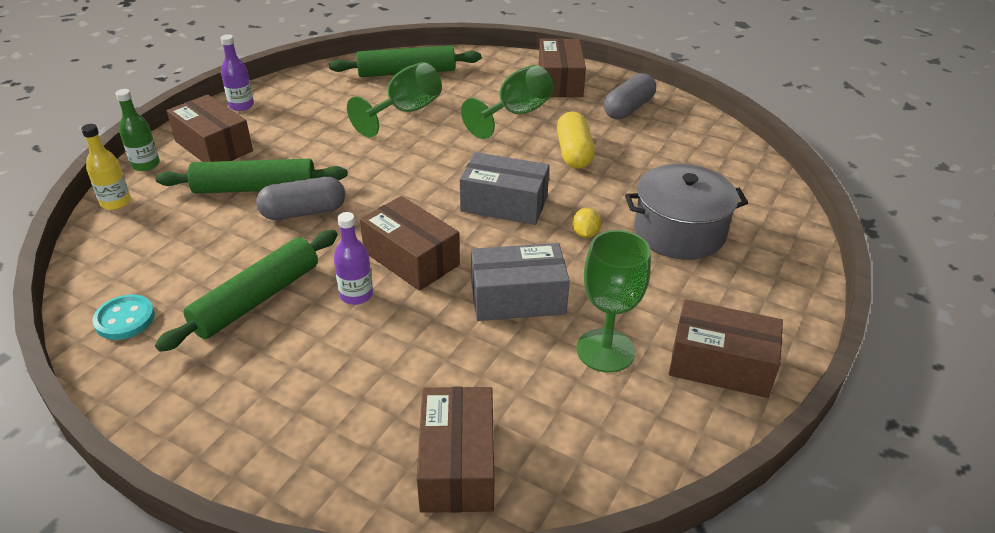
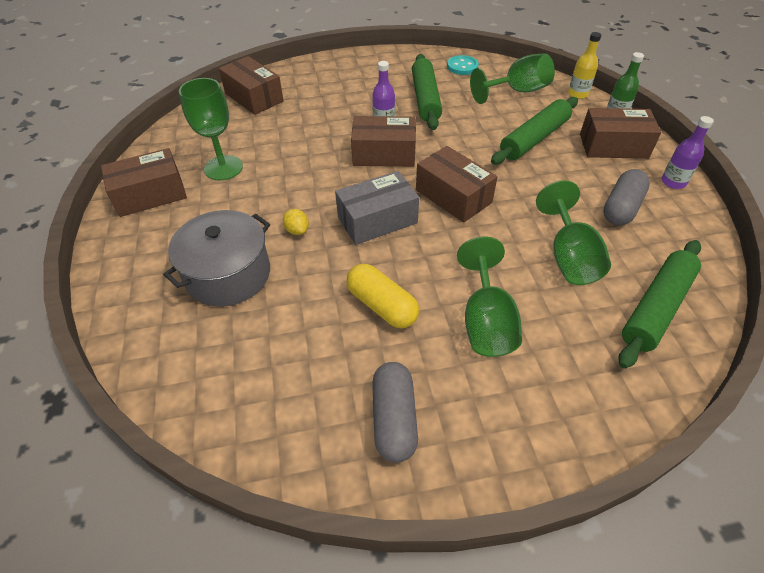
camera: 140 degrees right, 10 degrees up
(154, 242) = (517, 91): none -> green goblet
(303, 212) = (483, 143): grey capsule -> grey capsule (621, 208)
(518, 298) = (298, 167): grey box -> none
(560, 82) = (513, 415): brown box -> brown box (453, 196)

